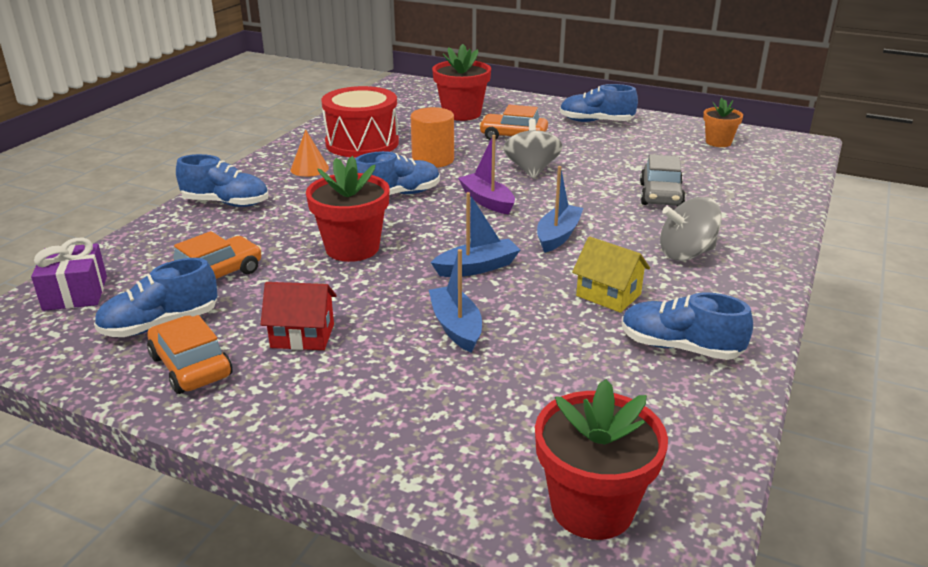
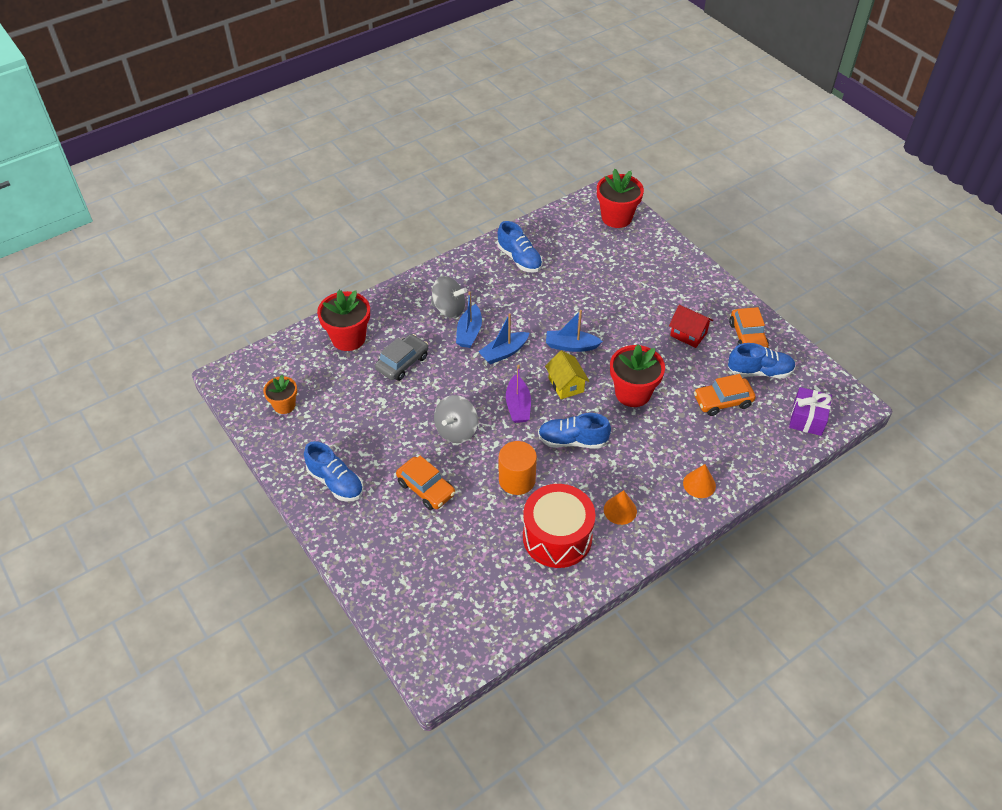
camera: 150 degrees left, 20 degrees up
(226, 203) = (699, 484): blue shoe -> orange cone
(456, 327) = (610, 310): blue boat -> blue boat (469, 332)
(461, 113) = (434, 556): red flower pot -> red flower pot (348, 338)
(608, 295) = (520, 299): yellow house -> yellow house (566, 385)

